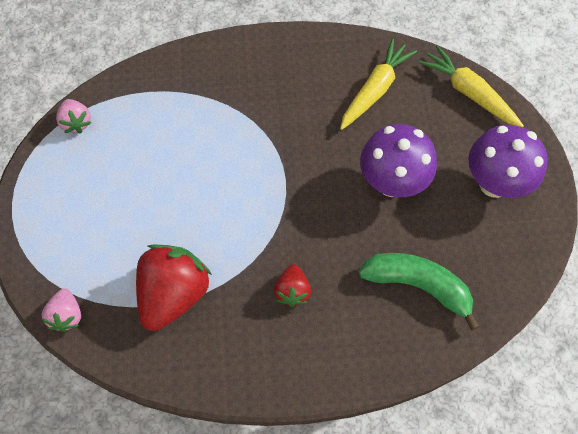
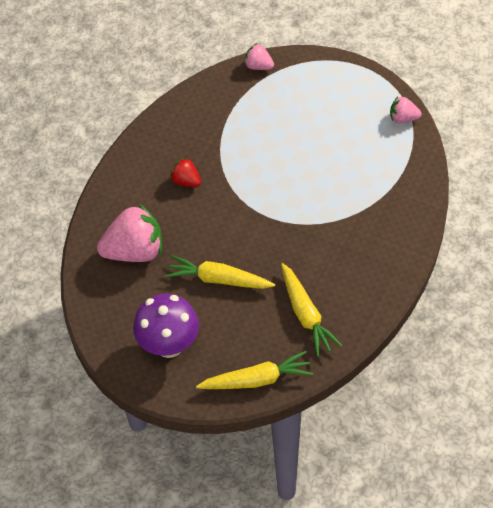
camera: 125 degrees right, 10 degrees down
(174, 294) = (232, 121): red strawberry -> none
(392, 183) = (219, 279): purple mushroom -> yellow carrot
(418, 285) = (135, 251): green banana -> pink strawberry

